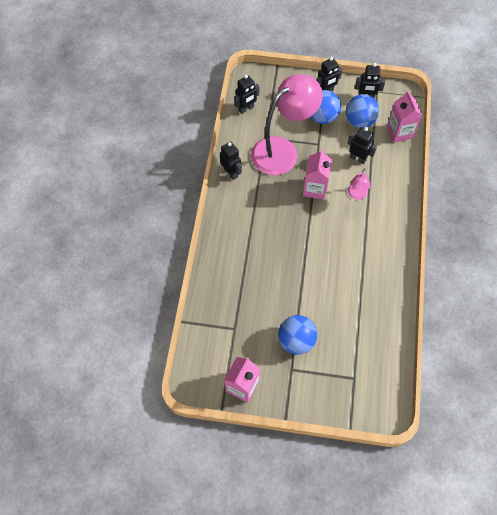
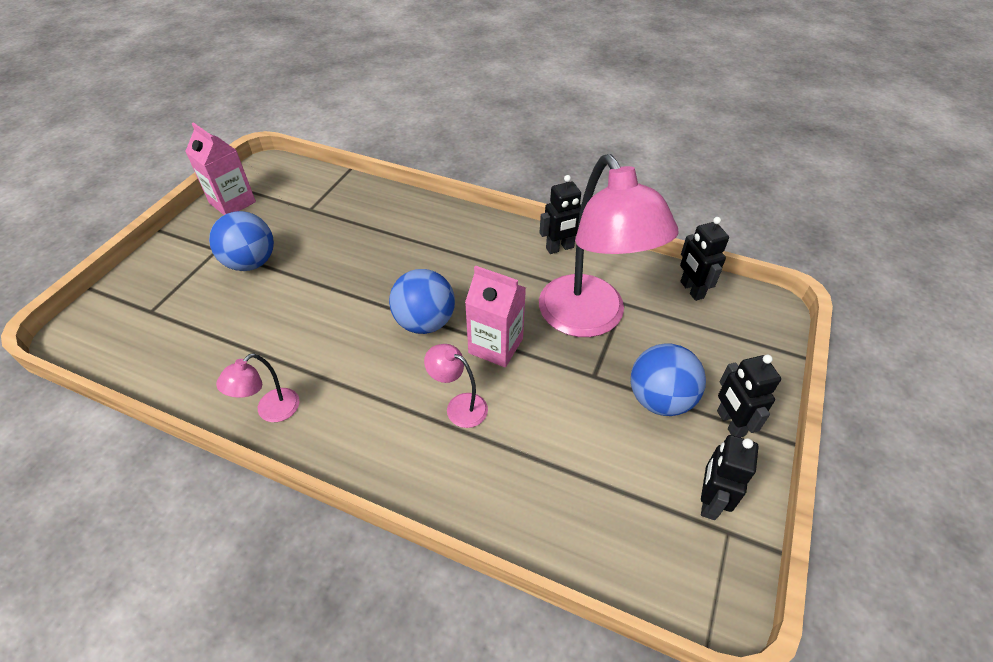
camera: 105 degrees right, 15 degrees down
(358, 158) = (543, 433): black robot -> none
(359, 121) = (640, 466): blue ball -> blue ball (425, 322)
(391, 276) = (271, 411): none -> pink lamp
(400, 132) = (596, 544): pink carton -> none

